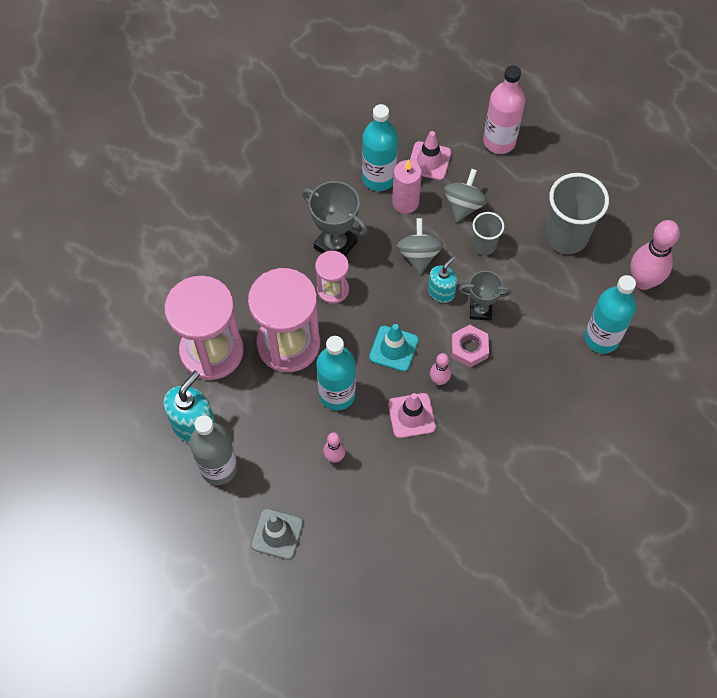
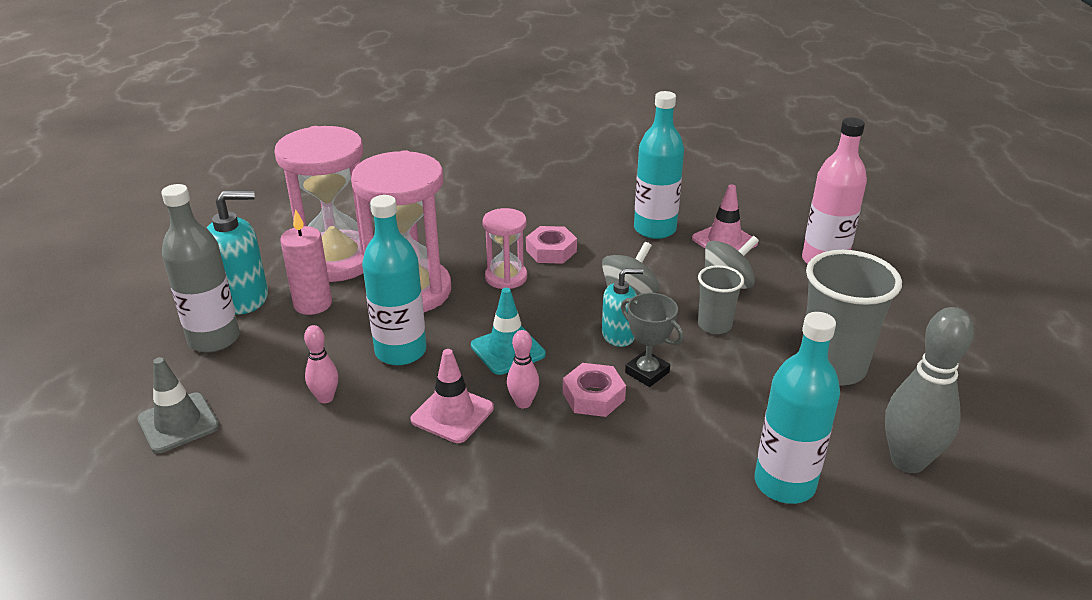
camera: 40 degrees right, 30 degrees down
(335, 245) = (551, 251): grey trophy -> pink nut
(405, 202) = (662, 256): pink candle -> pink candle (313, 304)
(643, 281) = (907, 461): pink bowling pin -> grey bowling pin

